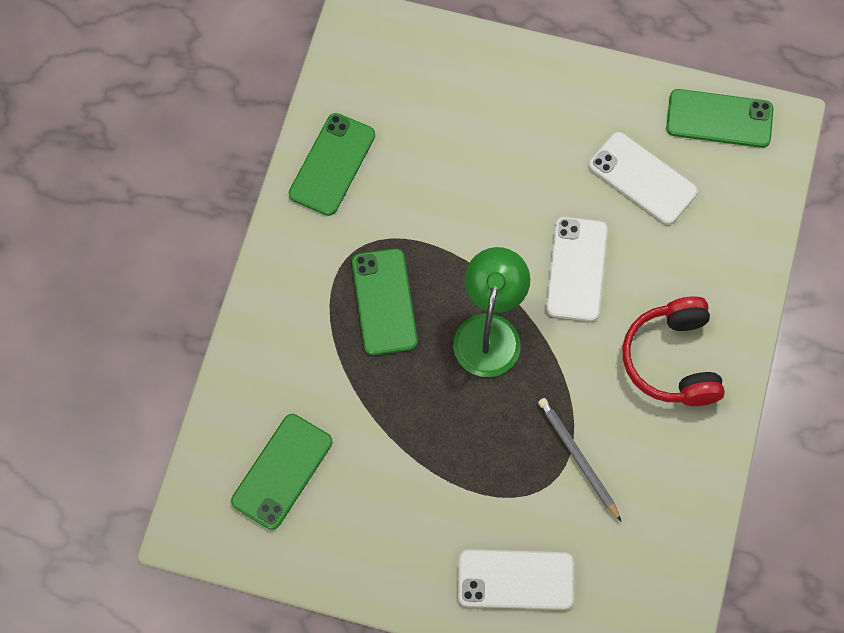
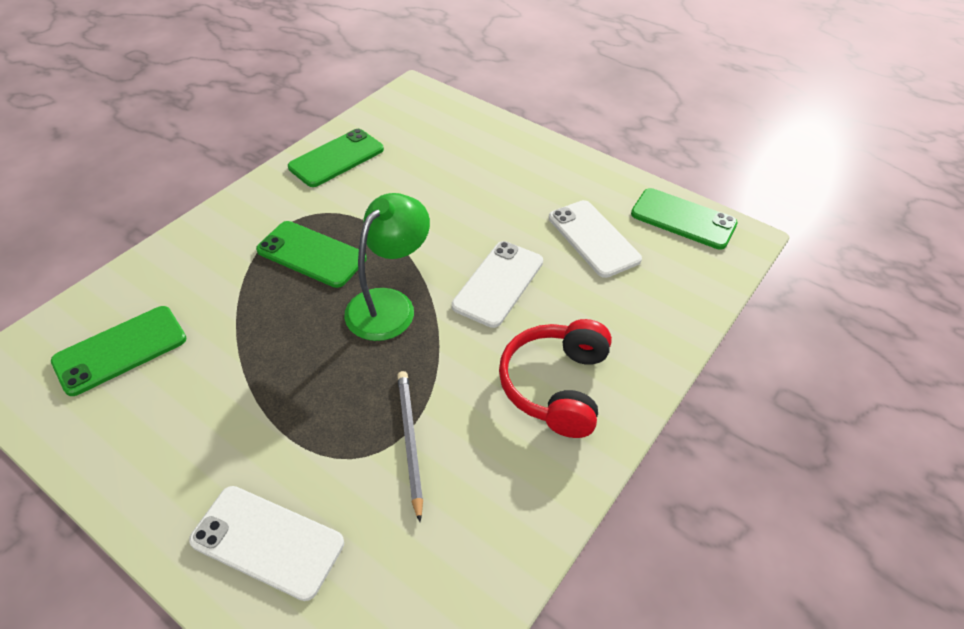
camera: 20 degrees right, 20 degrees down
(384, 302) = (311, 254): green phone -> green phone turned 75 degrees counterclockwise

